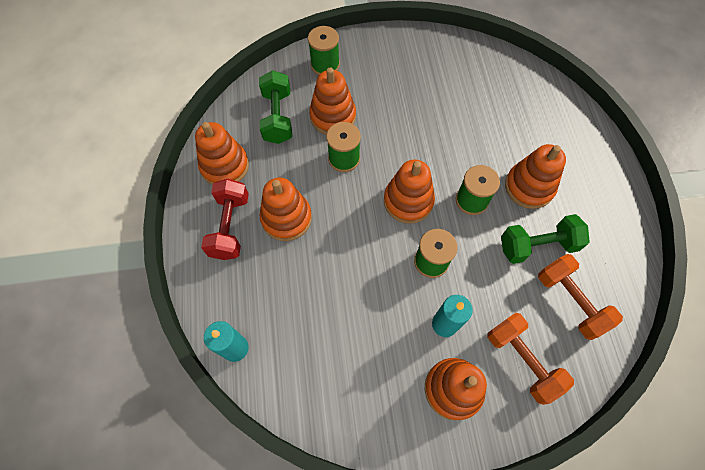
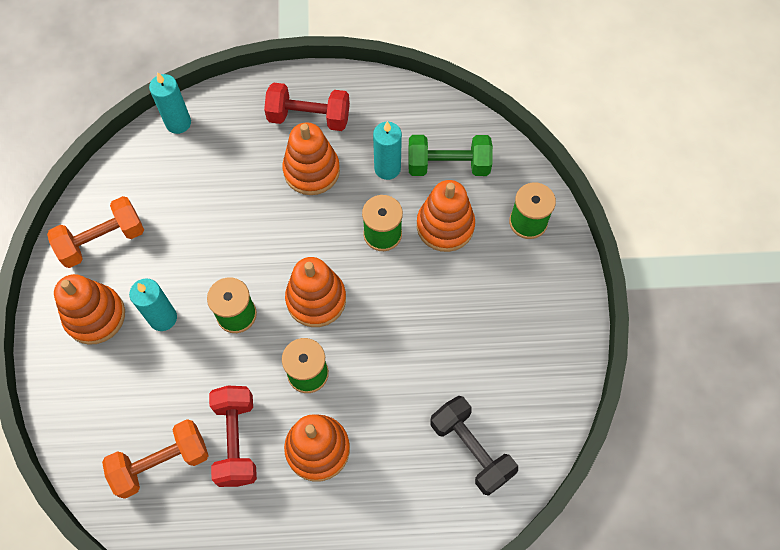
camera: 95 degrees right, 0 degrees up
(225, 166) = (385, 112): orange stacking toy -> none
(282, 160) = (387, 168): none -> turquoise candle
(505, 92) = (471, 449): none -> black dumbbell
(522, 360) = (108, 392): orange dumbbell -> orange dumbbell (102, 240)
(537, 246) = (236, 440): green dumbbell -> red dumbbell

